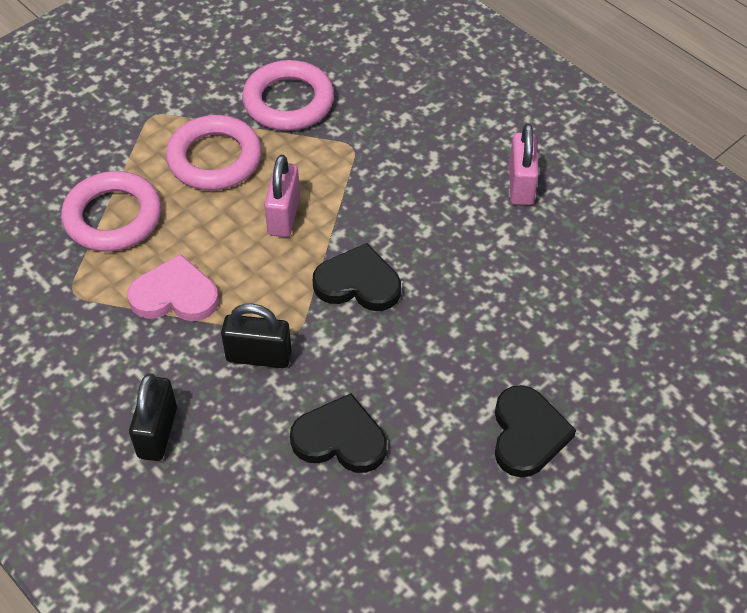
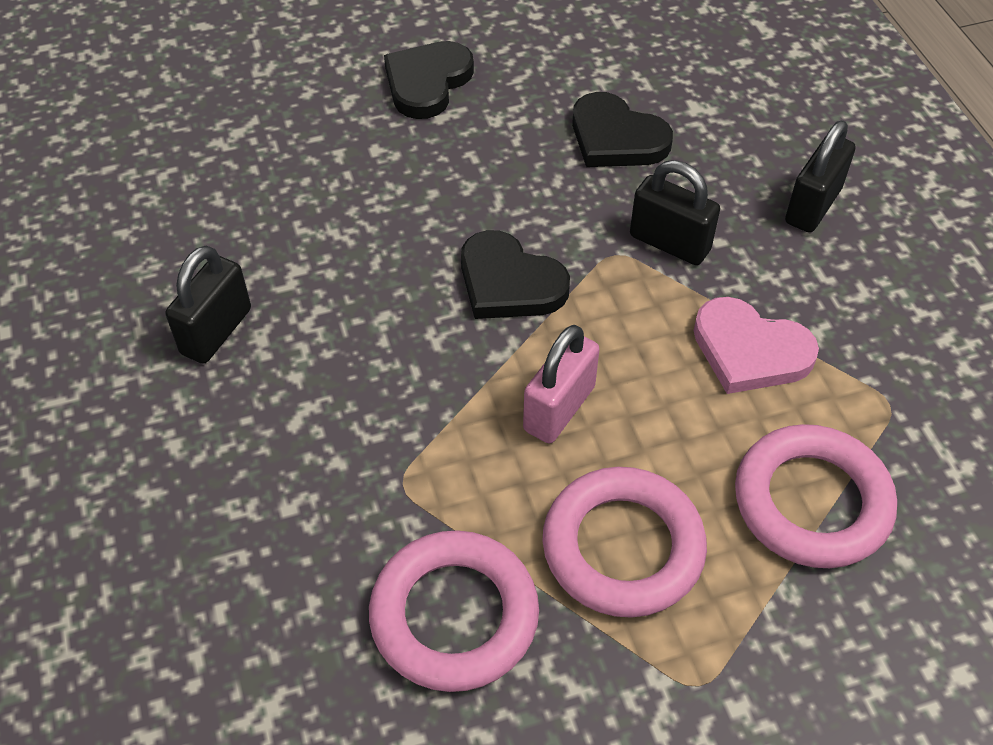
camera: 155 degrees left, 0 degrees up
(521, 185) = (216, 331): pink padlock -> black padlock

